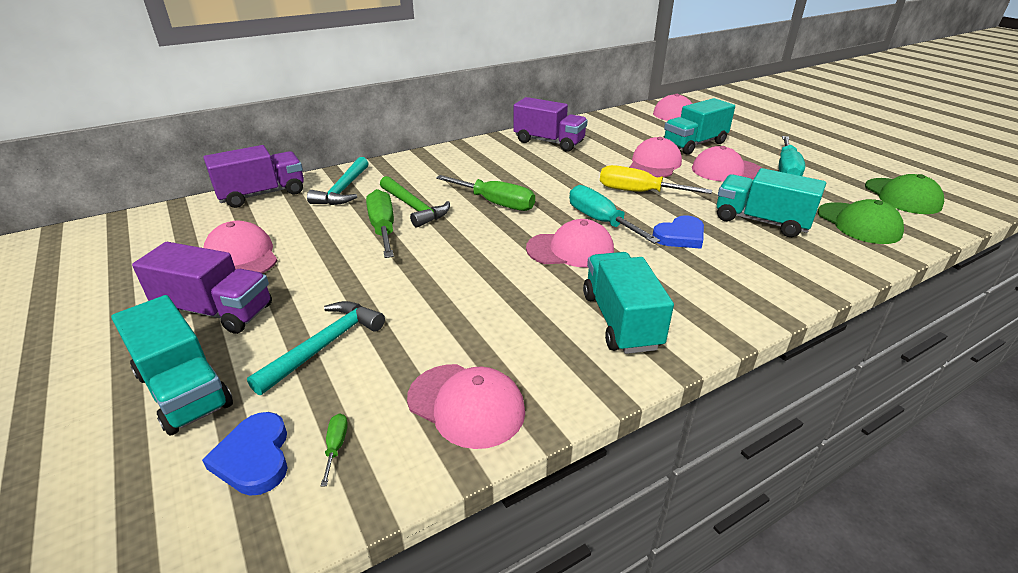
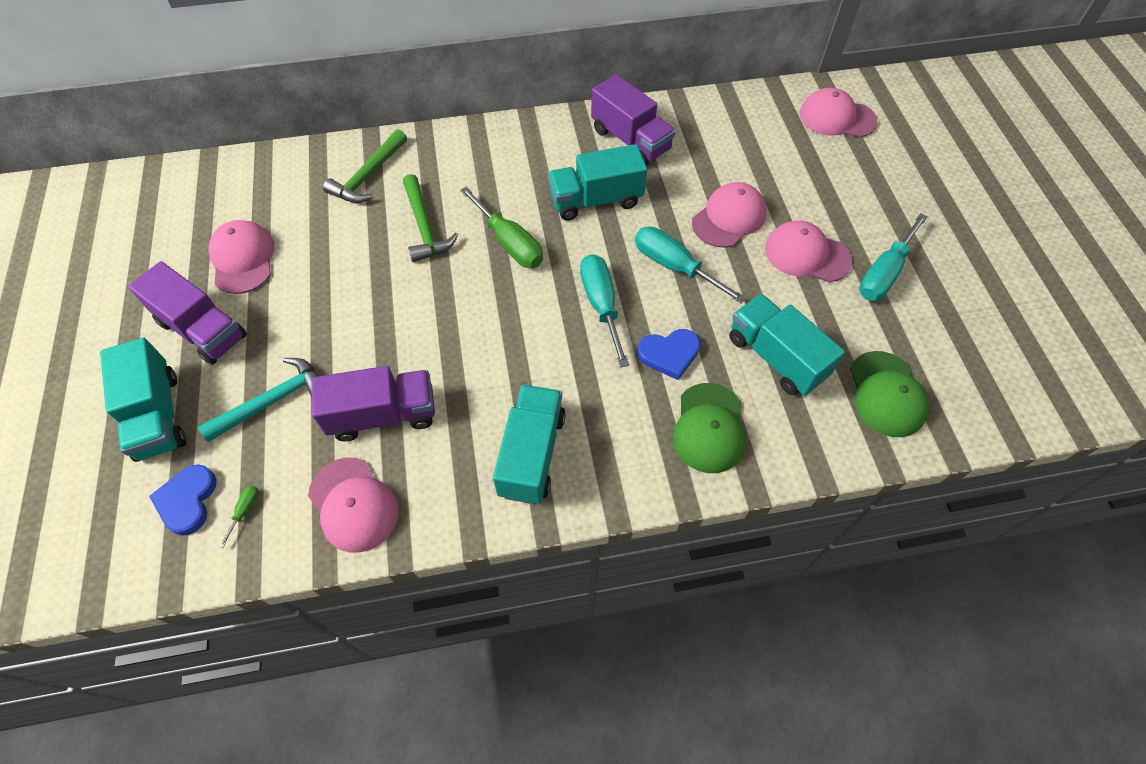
camera: 20 degrees right, 25 degrees up
(262, 194) = (289, 162): purple truck -> purple truck (383, 415)
(343, 190) = (368, 176): turquoise hammer -> green hammer
(383, 229) = (381, 254): green screwdriver -> none
(570, 250) = (544, 341): pink cap -> none
(638, 192) = (674, 266): yellow screwdriver -> turquoise screwdriver
(694, 144) = (806, 190): turquoise truck -> turquoise truck (596, 200)
(902, 196) = (986, 364): green cap -> green cap (709, 428)

